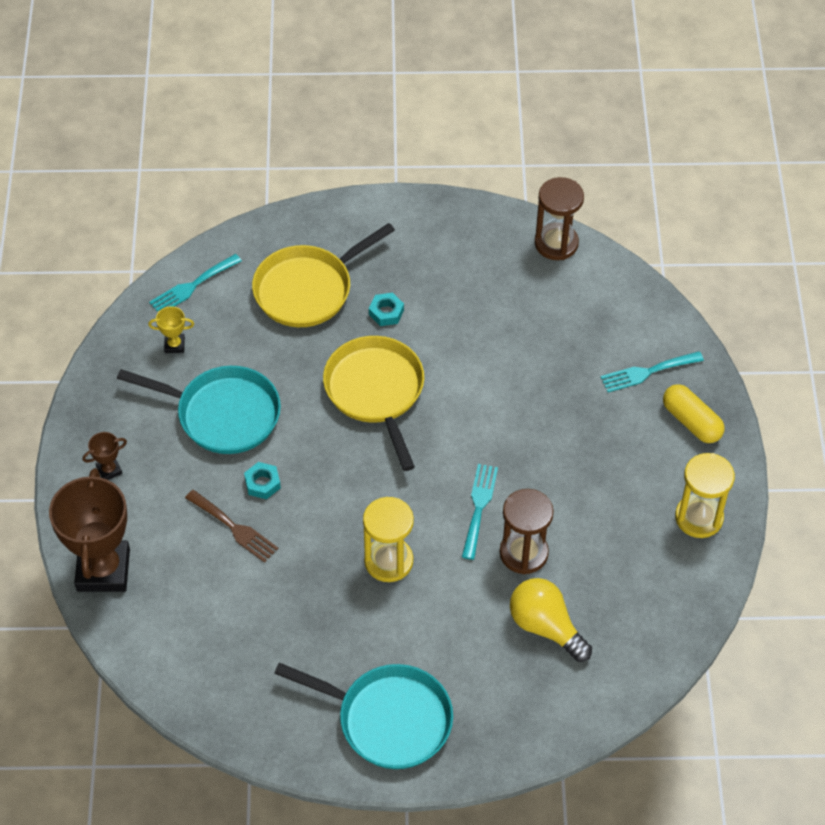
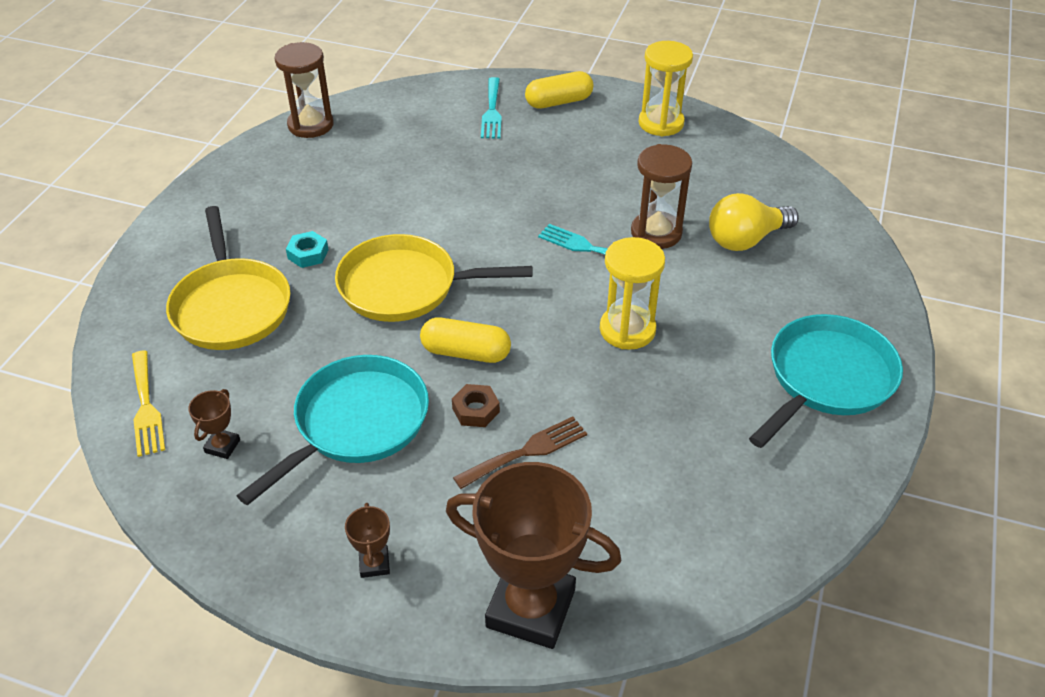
camera: 70 degrees left, 10 degrees down
(174, 345) = (222, 446): yellow trophy -> brown trophy
(192, 286) = (146, 407): turquoise fork -> yellow fork
(262, 483) = (476, 410): turquoise nut -> brown nut
(319, 457) = (466, 352): none -> yellow capsule

